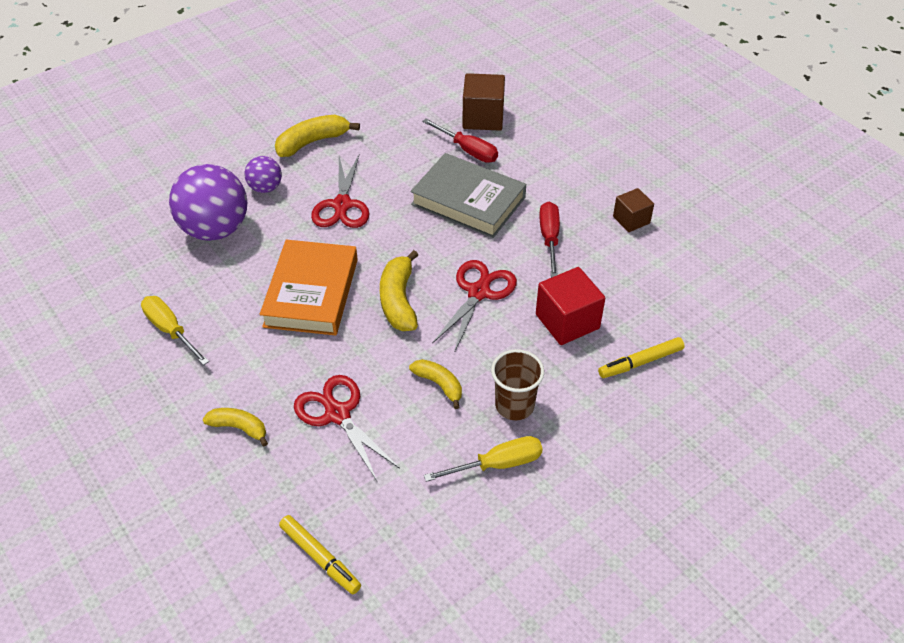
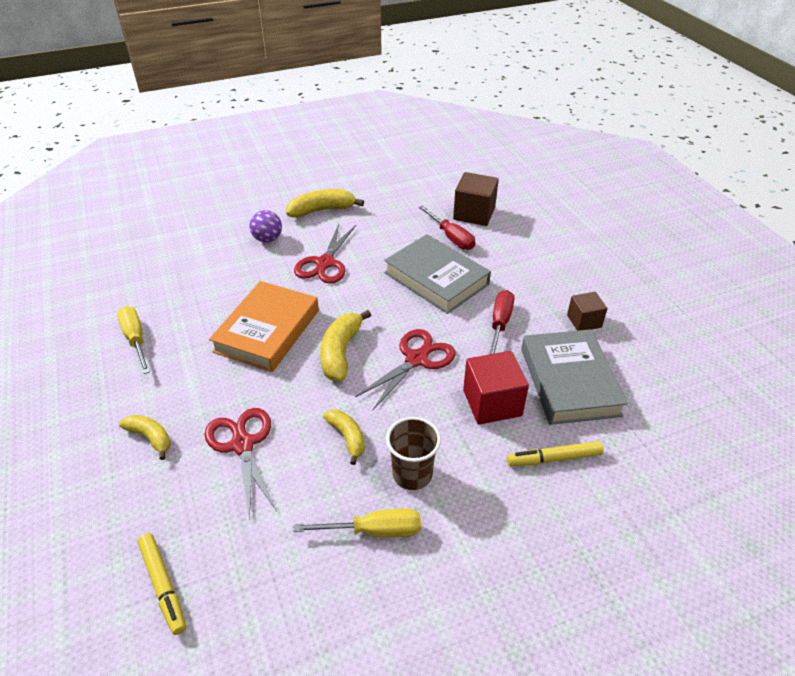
camera: 15 degrees right, 5 degrees down
(215, 229) = (212, 264): purple ball -> none
(634, 285) = (569, 381): none -> grey book

